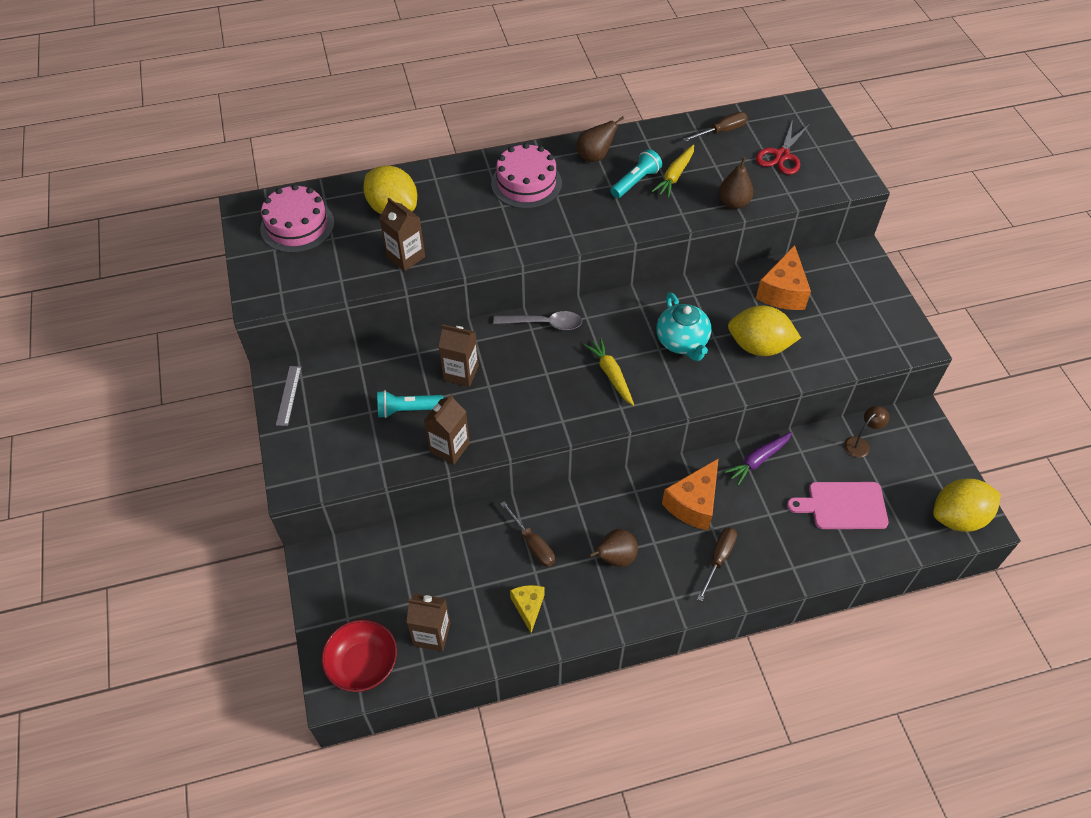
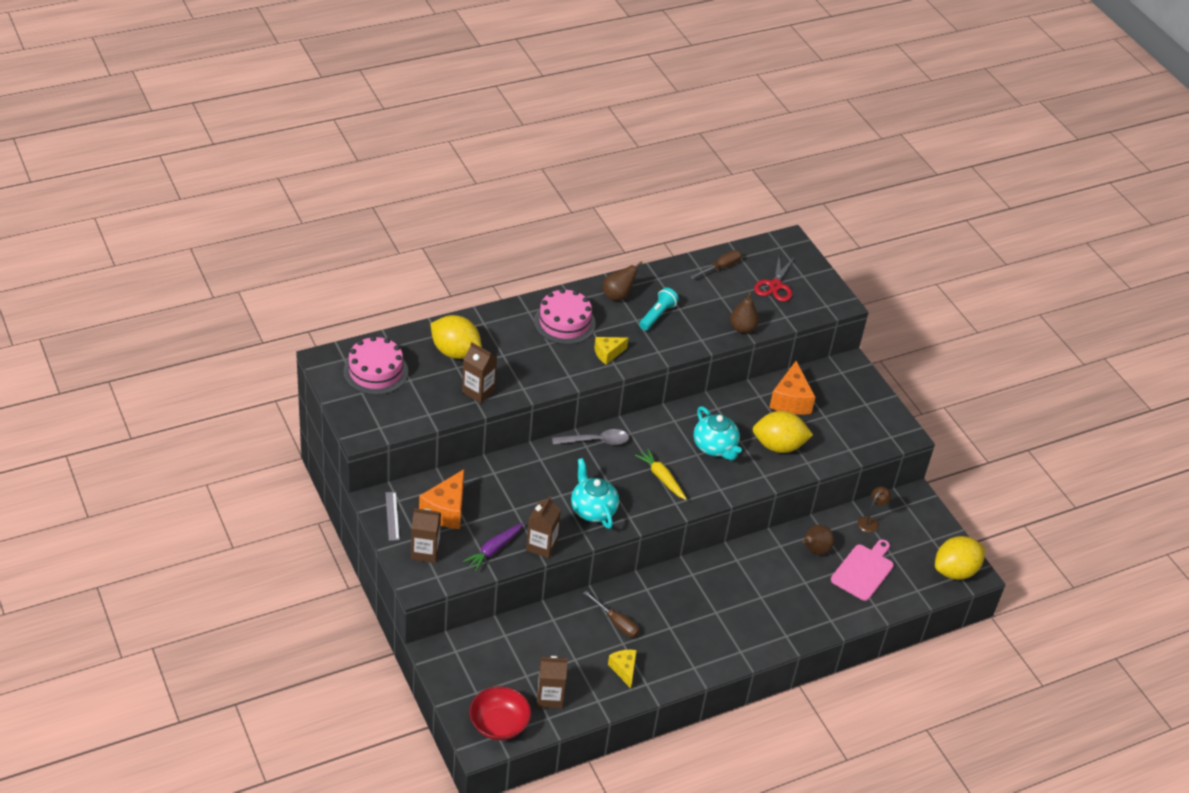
camera: 15 degrees left, 10 degrees down
(407, 410) = (498, 519): turquoise flashlight -> none
(461, 373) = (535, 486): brown carton -> brown carton (425, 552)
(521, 407) = (592, 509): none -> turquoise teapot
(568, 222) = (608, 353): none -> yellow cheese
(615, 558) = (686, 626): brown pear -> brown pear (814, 550)
(675, 176) = (689, 308): yellow carrot -> none
(693, 503) = (742, 580): orange cheese -> orange cheese (446, 510)
(718, 559) = (770, 619): brown screwdriver -> none
(758, 460) = (789, 542): purple carrot -> purple carrot (494, 550)
(843, 506) = (863, 570): pink cutting board -> pink cutting board turned 135 degrees clockwise

